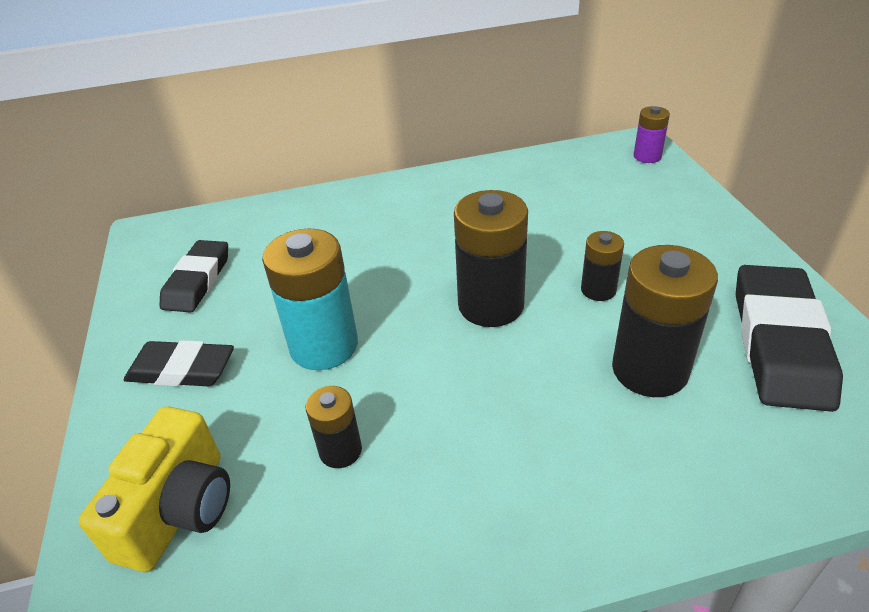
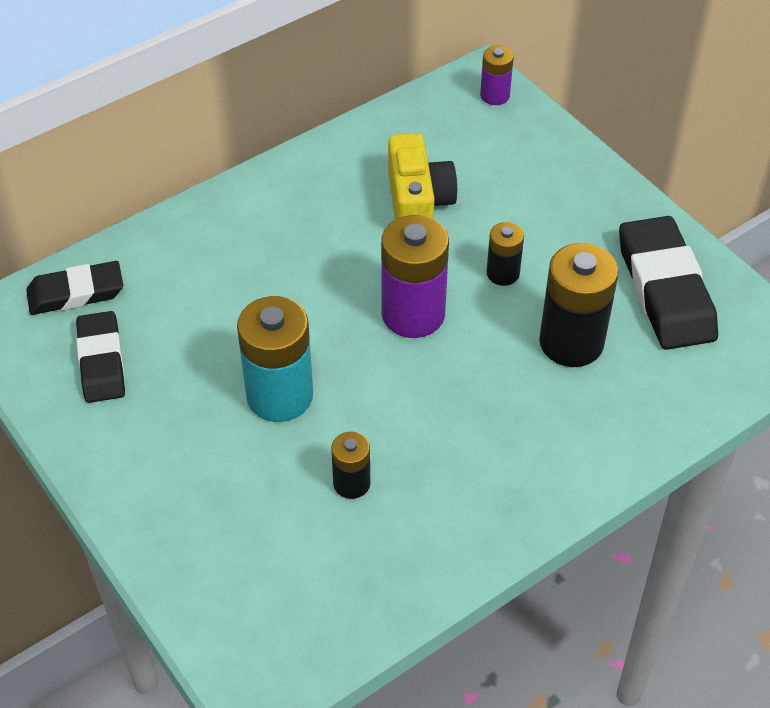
camera: 25 degrees left, 10 degrees up
(179, 510) = (247, 569): yellow camera -> yellow camera (418, 204)
(181, 370) = (158, 456): black eraser -> black eraser (76, 293)
(491, 305) = (413, 314): black battery -> purple battery

